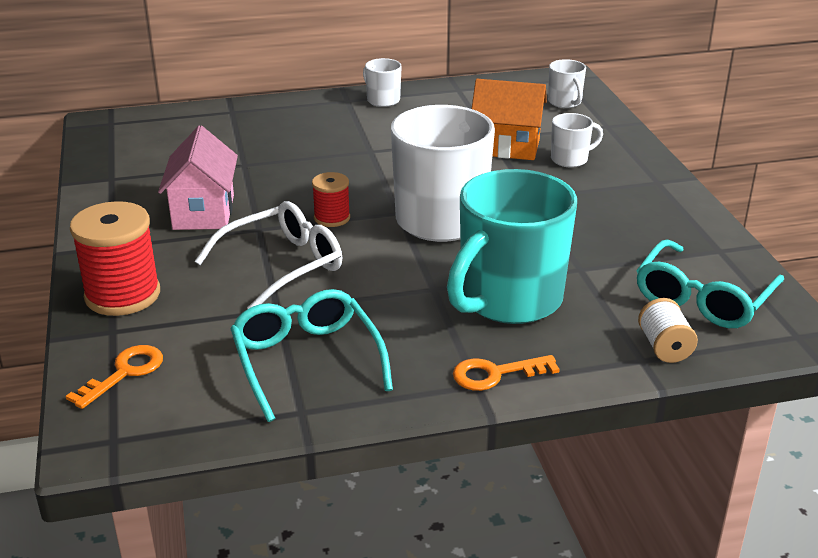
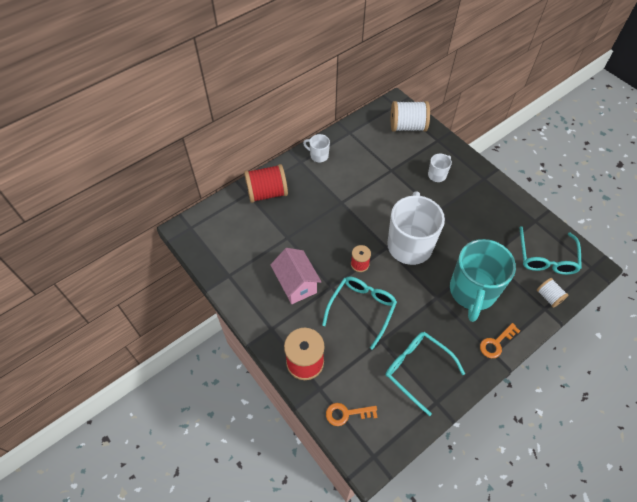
camera: 25 degrees left, 25 degrees up
(124, 373) = (346, 413): orange key -> orange key turned 105 degrees counterclockwise
(261, 117) = (267, 193): none -> red spool
(282, 266) = (361, 309): white glasses -> turquoise glasses
(506, 147) = (403, 175): orange house -> none
(565, 102) = (407, 126): white mug -> white spool

